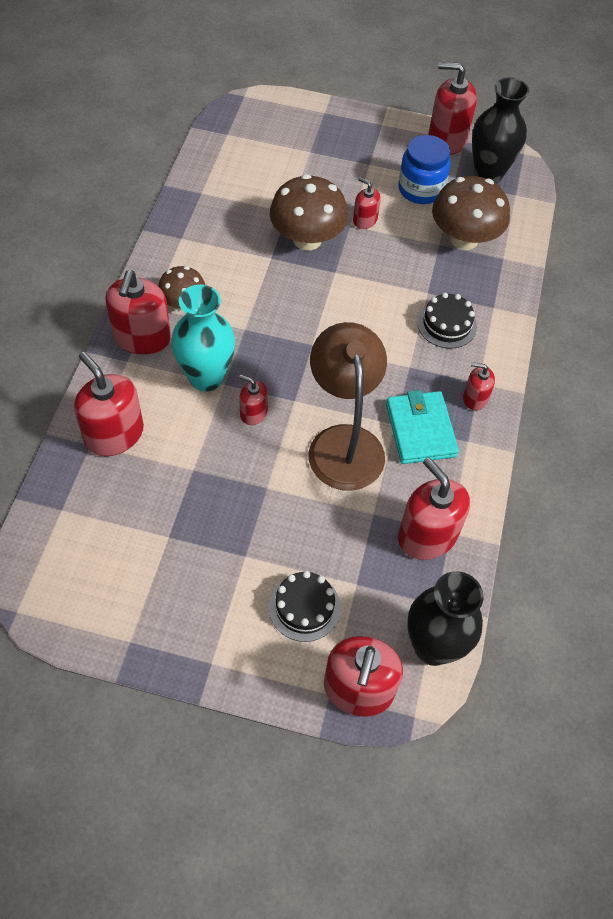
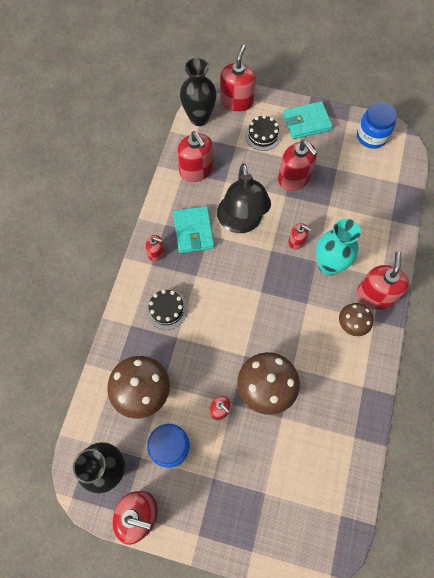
camera: 175 degrees left, 10 degrees up
(88, 604) = (371, 136): none -> blue jar
(114, 434) = (379, 226): red soap dispenser -> red soap dispenser (294, 178)
(215, 637) = (306, 122): none -> turquoise wallet
(344, 442) = (241, 222): brown lamp -> black lamp

